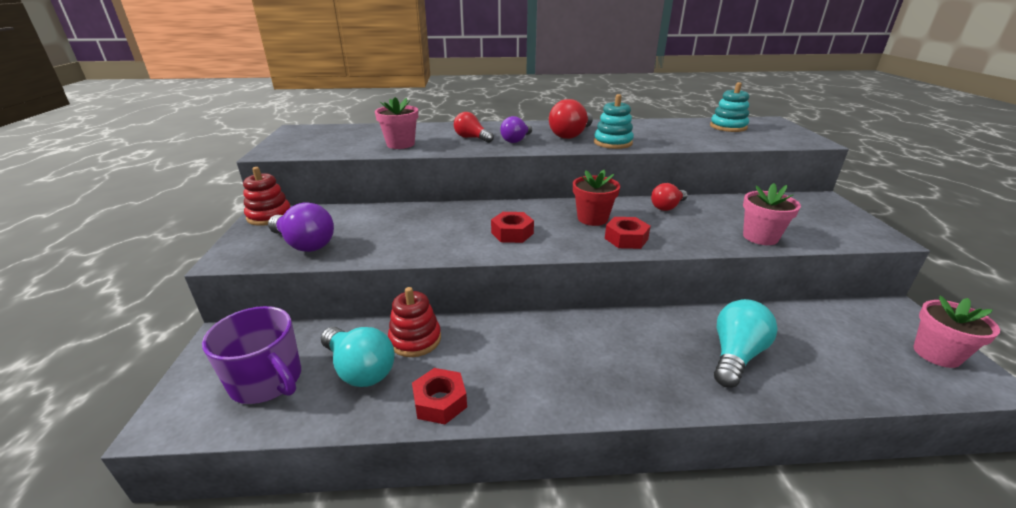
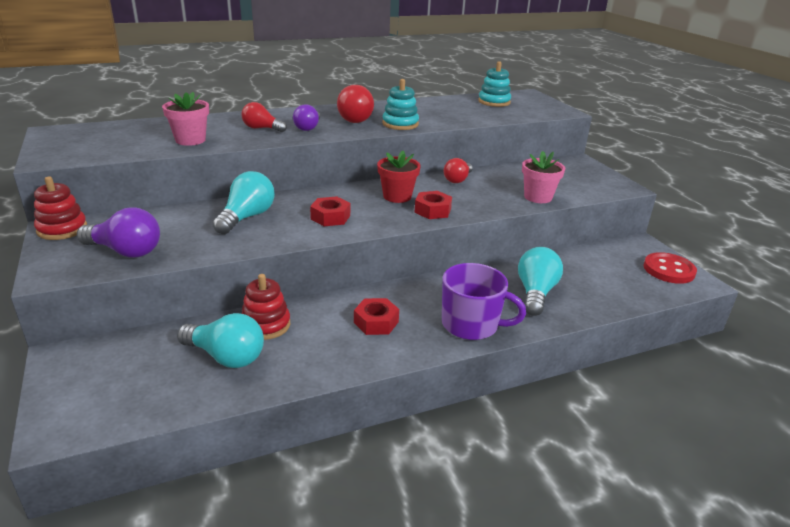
camera: 20 degrees left, 0 degrees up
(267, 381) = (139, 381): purple mug -> purple mug (471, 324)
(431, 223) = (247, 217): none -> turquoise light bulb
(440, 402) = (313, 367): red nut -> red nut (376, 322)
(936, 354) = (668, 270): pink flower pot -> red button

